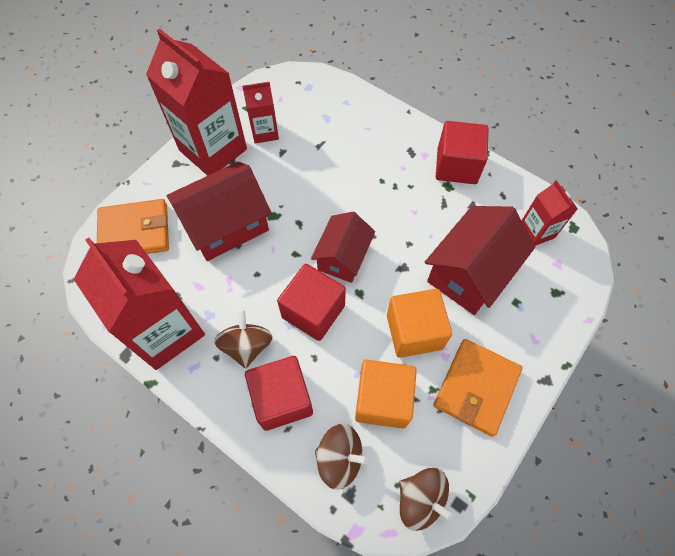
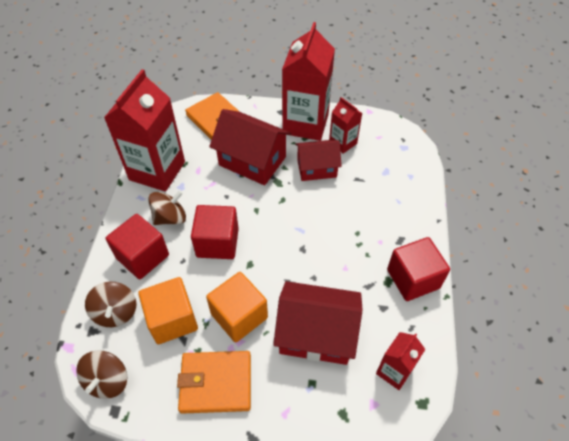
camera: 60 degrees right, 10 degrees down
(343, 257) = (272, 239): red house -> red house (316, 168)

